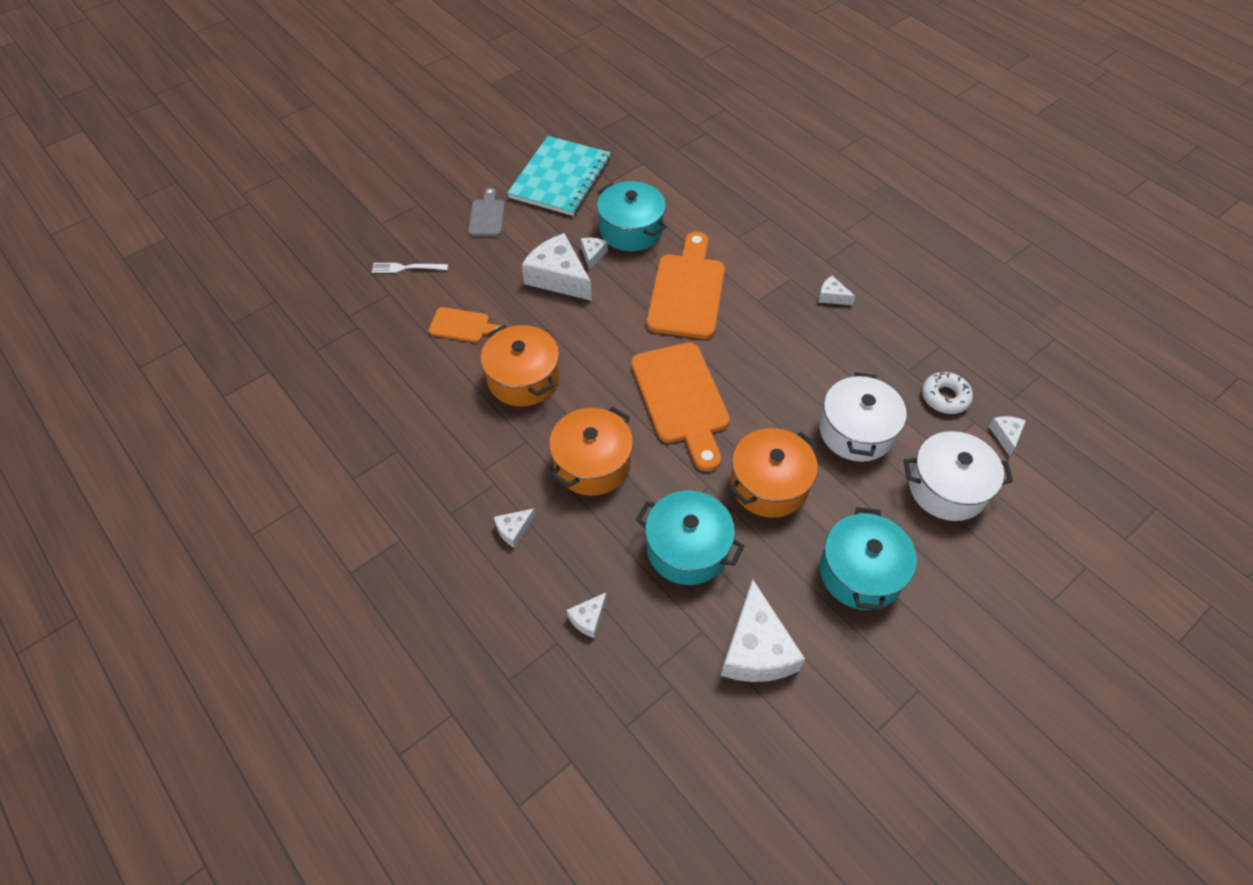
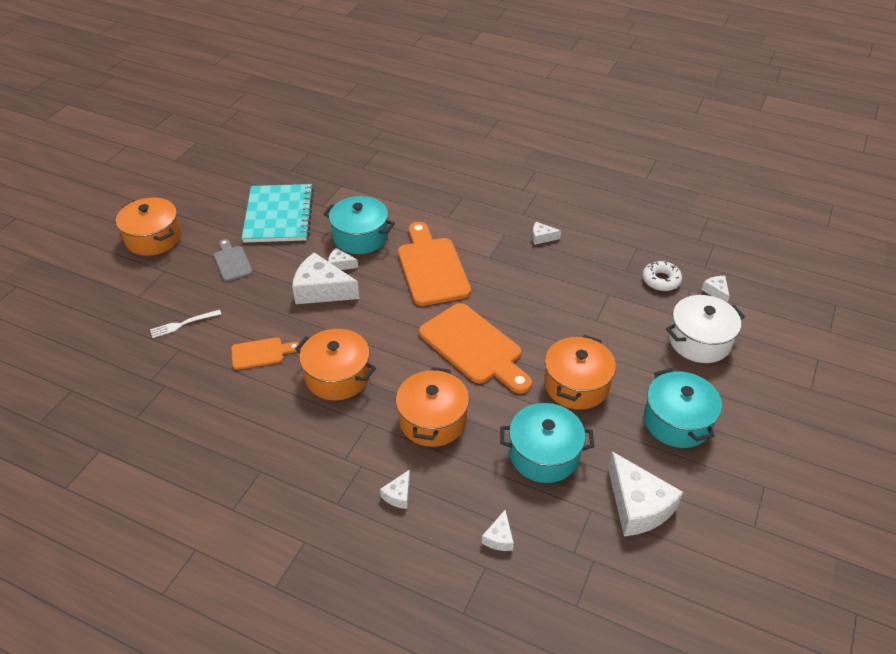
camera: 25 degrees left, 10 degrees down
(426, 165) = (153, 238): none -> orange pot
(593, 255) = (340, 264): white cheese -> white cheese turned 60 degrees counterclockwise
(856, 431) = (615, 325): white pot -> none

